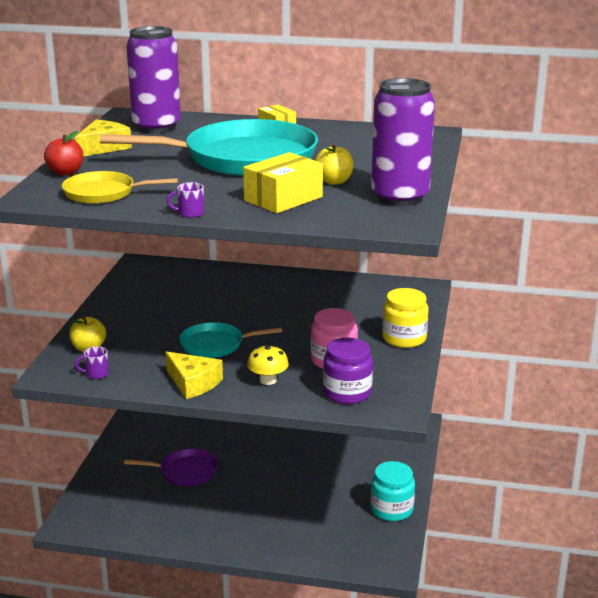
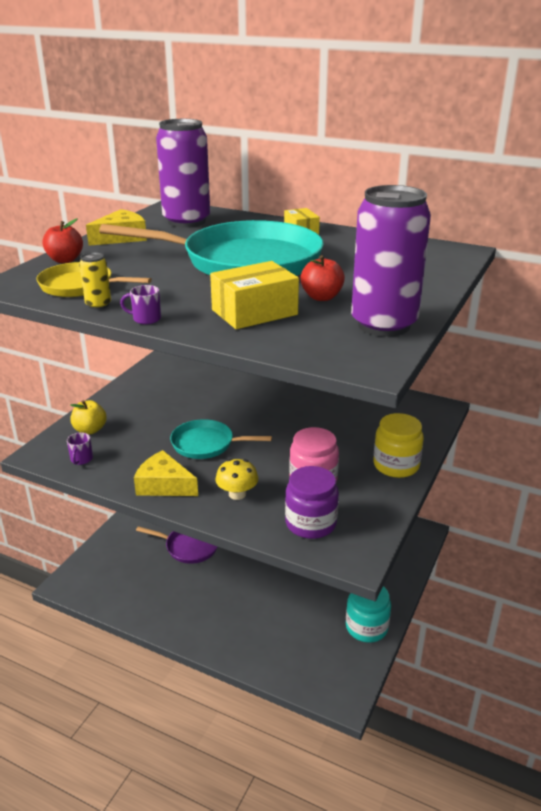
camera: 15 degrees right, 5 degrees up
(96, 374) = (81, 459): purple mug -> purple mug turned 90 degrees counterclockwise
(136, 207) = (98, 305): none -> yellow can
(193, 383) = (164, 485): yellow cheese -> yellow cheese turned 150 degrees clockwise
(334, 181) = (321, 297): yellow apple -> red apple

